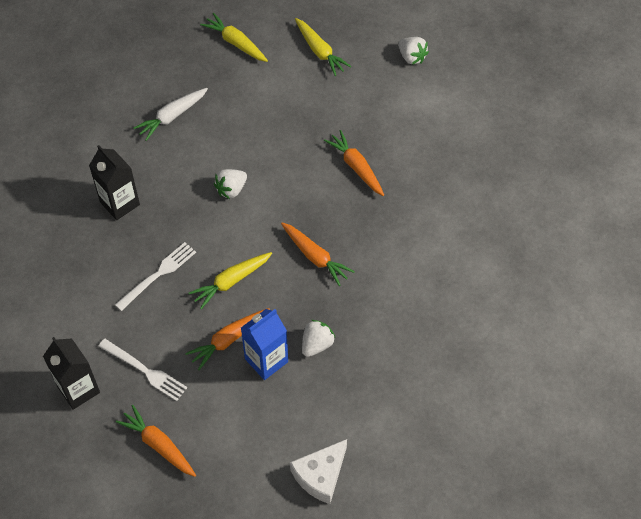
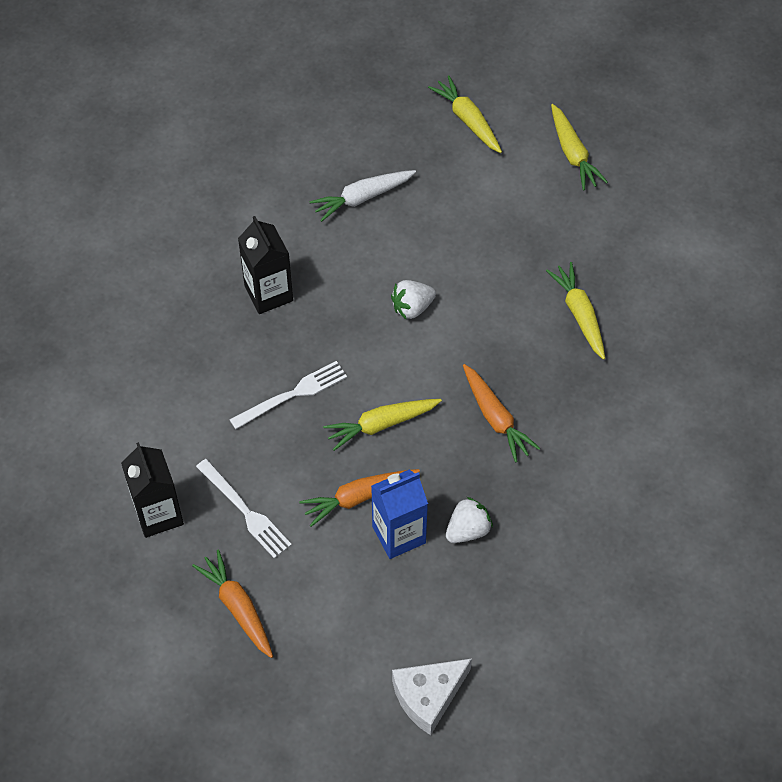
camera: 15 degrees right, 0 degrees up
(356, 167) = (579, 314): orange carrot -> yellow carrot
(411, 57) = (691, 187): white strawberry -> none

